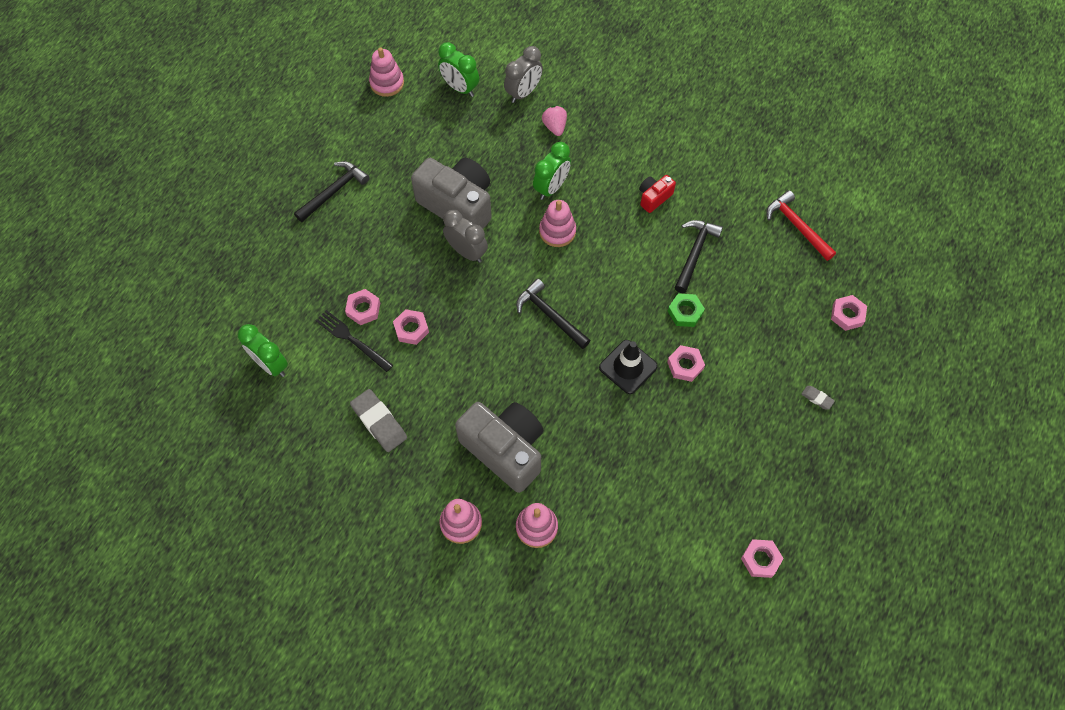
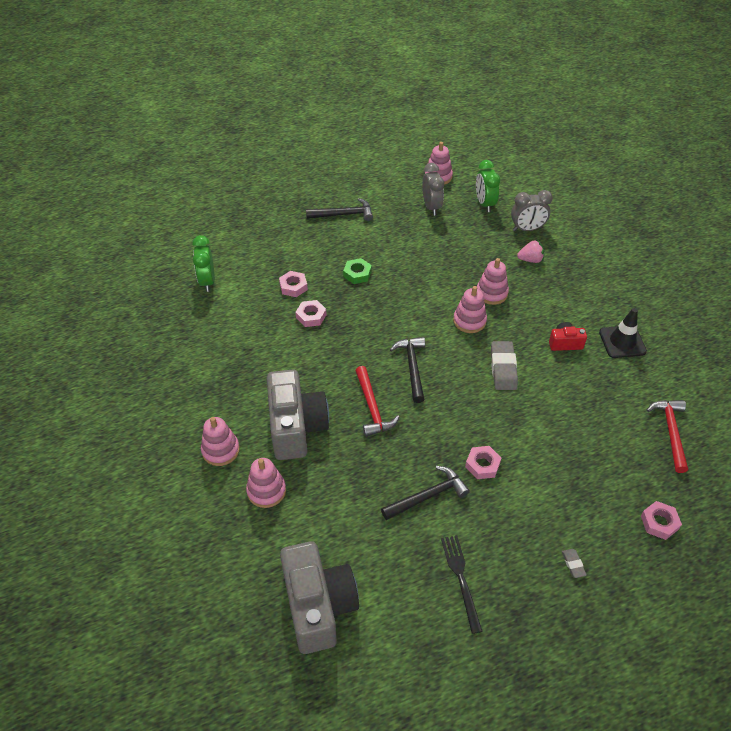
camera: 40 degrees right, 15 degrees down
(352, 339) = (268, 298): black fork -> black fork (461, 579)
(379, 422) = (234, 355): grey eraser -> grey eraser (503, 368)
(458, 205) = (415, 266): grey camera -> grey camera (318, 606)
(467, 252) = (393, 295): grey clock -> grey clock (431, 207)
(551, 188) = (491, 293): green clock -> pink stacking toy
(552, 381) = (372, 408): none -> red hammer
(554, 126) = (530, 260): pink strawberry -> pink strawberry turned 60 degrees clockwise
(628, 367) = (437, 436): black traffic cone -> black traffic cone (622, 342)
(685, 312) = (517, 430): green nut -> green nut (357, 274)
(694, 253) = (563, 397): black hammer -> black hammer (428, 496)
(760, 559) = (409, 646): pink nut -> none

